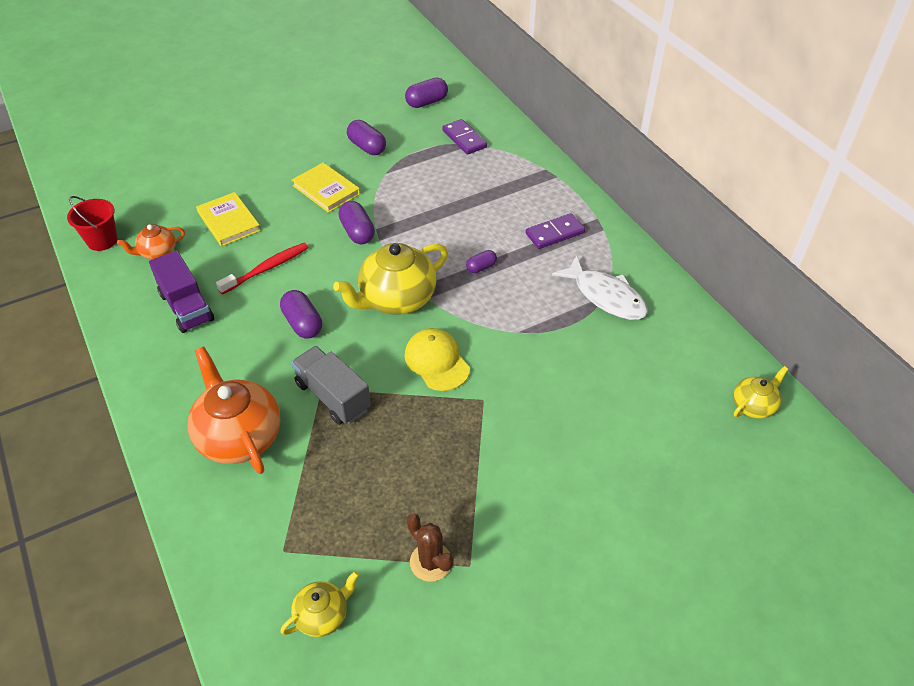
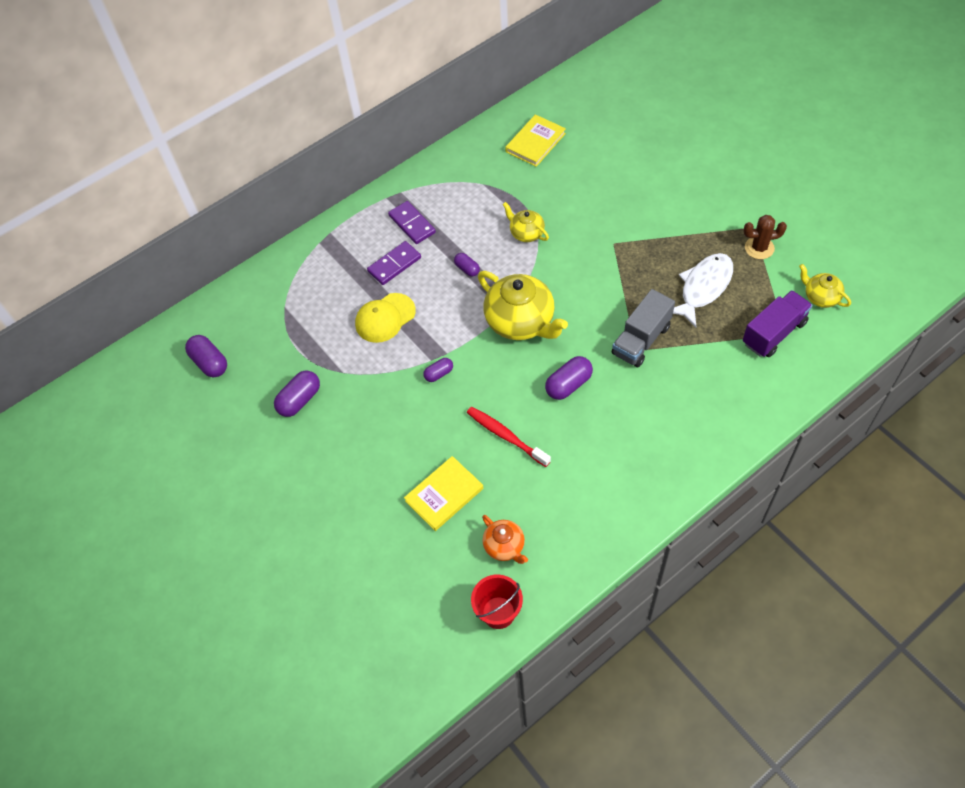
camera: 95 degrees left, 10 degrees up
(186, 307) = (573, 488): purple truck -> purple truck (774, 333)
(239, 436) = (701, 393): orange teapot -> none
(326, 190) = (378, 419): yellow book -> yellow book (535, 142)
(357, 232) = (439, 374): purple capsule -> purple capsule, size x0.60
(431, 562) = (759, 248): brown cactus -> brown cactus turned 45 degrees clockwise
(437, 361) = (584, 279): yellow cap -> yellow cap (385, 318)
(464, 139) = (276, 315): purple domino -> purple domino (394, 264)
(605, 296) = (483, 183): white fish -> white fish (703, 288)
(754, 406) = (571, 96): yellow teapot -> yellow teapot (526, 233)

